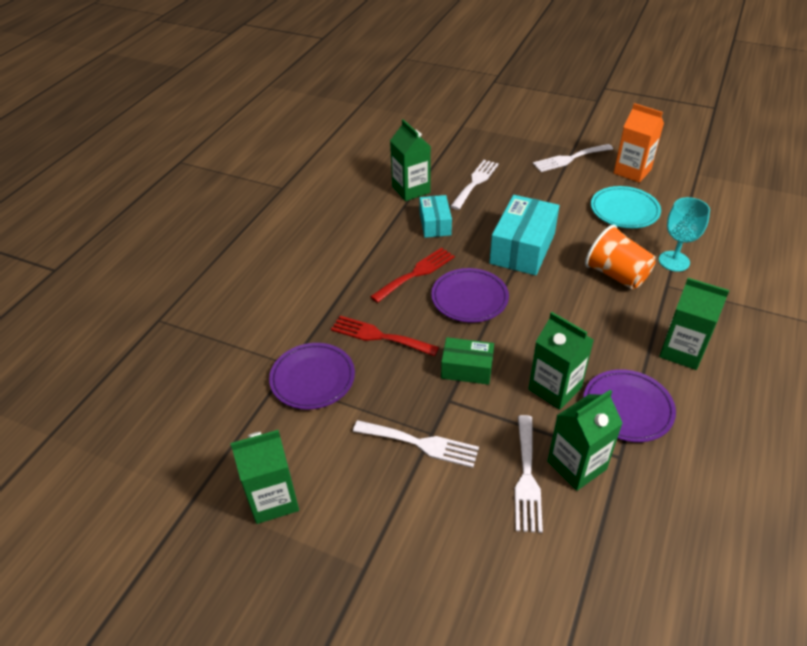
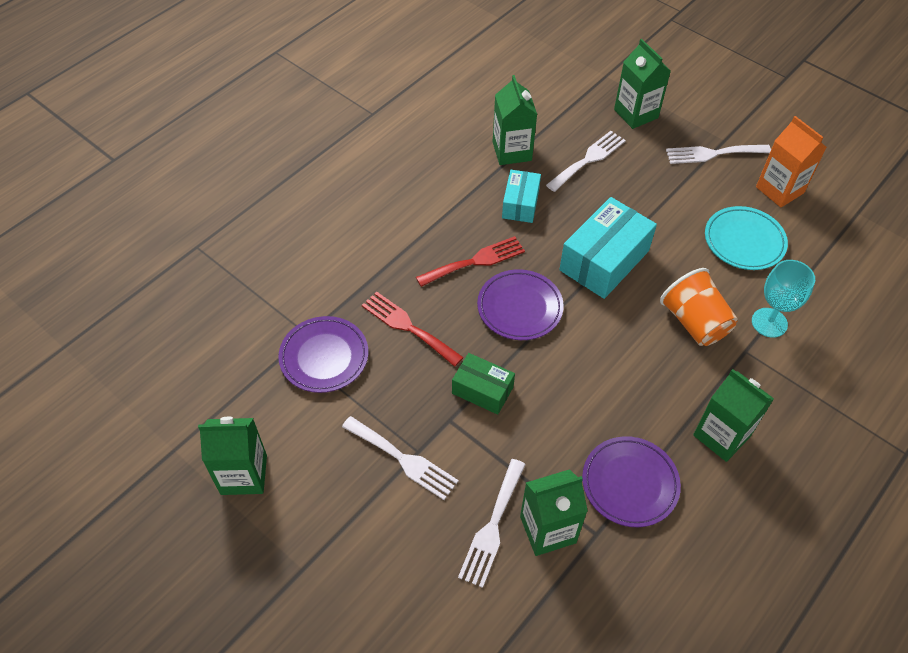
camera: 15 degrees right, 10 degrees up
(555, 388) = (564, 439): green carton -> green carton (636, 114)

